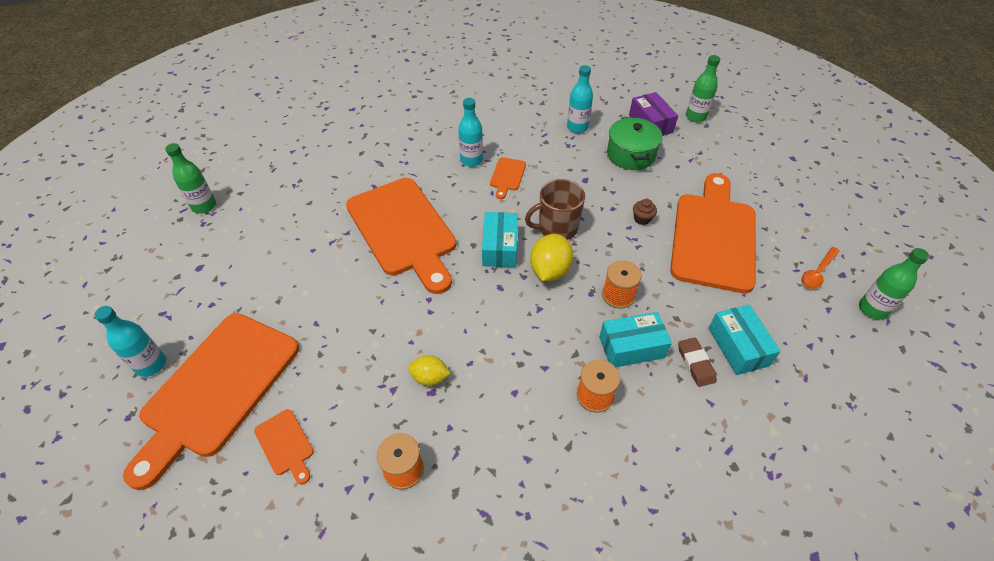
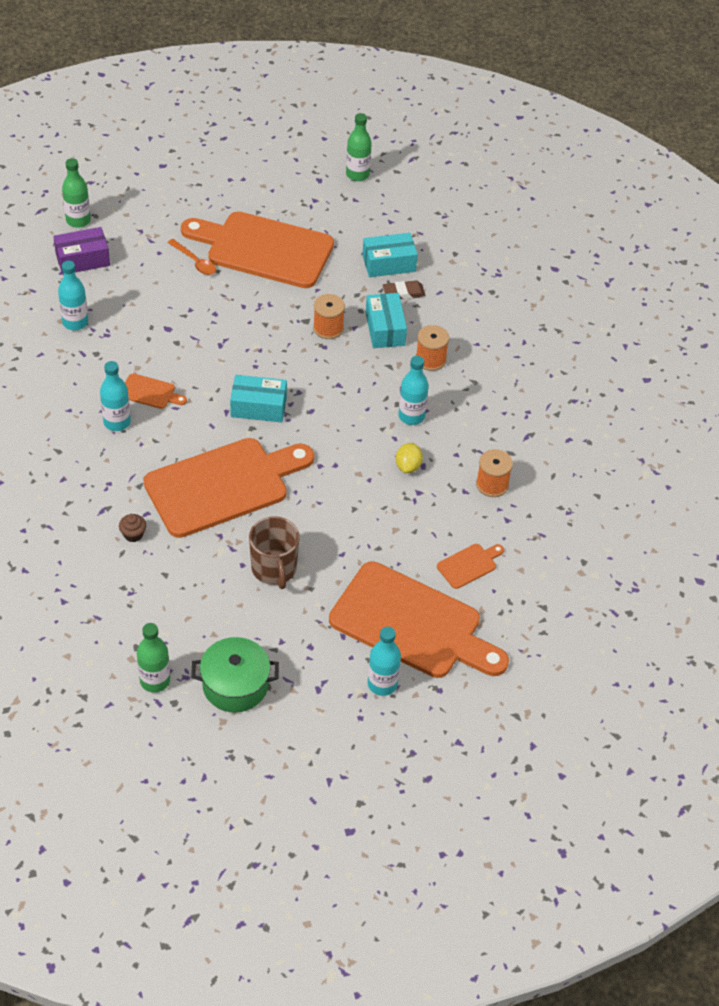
camera: 90 degrees left, 0 degrees up
(503, 378) = (411, 416): none -> turquoise bottle
(550, 270) = (293, 372): yellow lemon -> none
(557, 228) = (236, 360): brown mug -> brown mug (274, 569)
(631, 154) = (133, 285): green pot -> green pot (235, 685)
(642, 219) = (233, 294): brown cupcake -> brown cupcake (133, 534)
(817, 272) = (315, 194): orange spoon -> orange spoon (195, 262)

